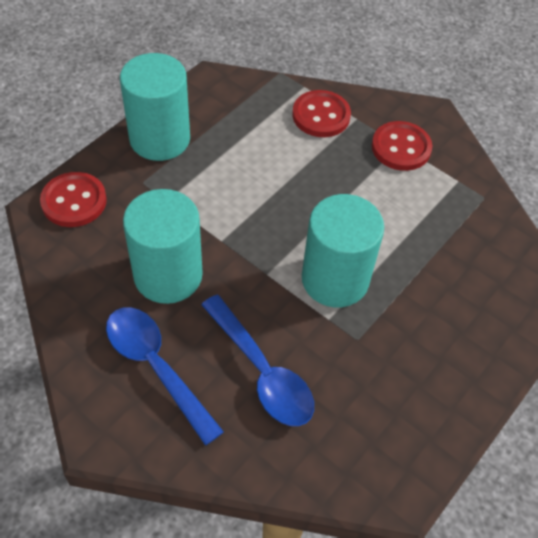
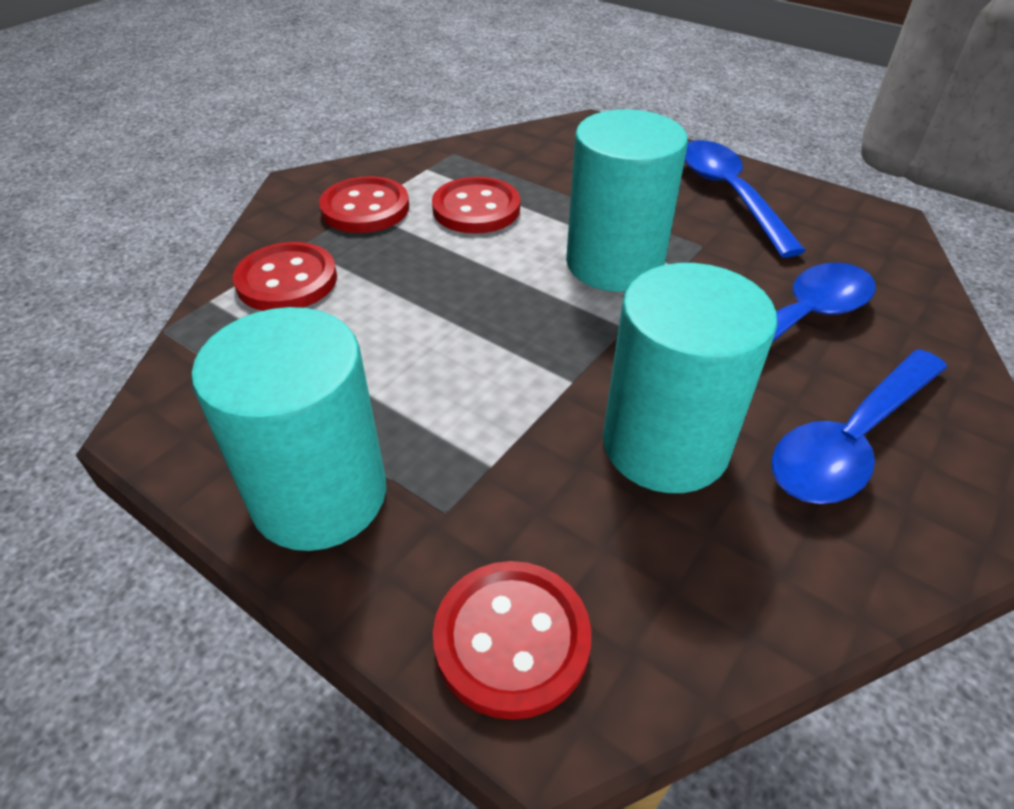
camera: 90 degrees left, 10 degrees down
(403, 207) = (476, 209): none -> red button
(432, 377) = (729, 195): none -> blue spoon

